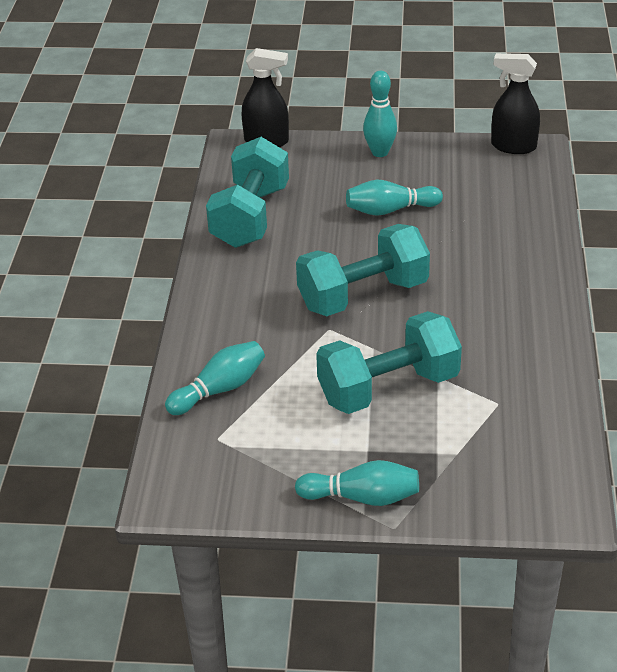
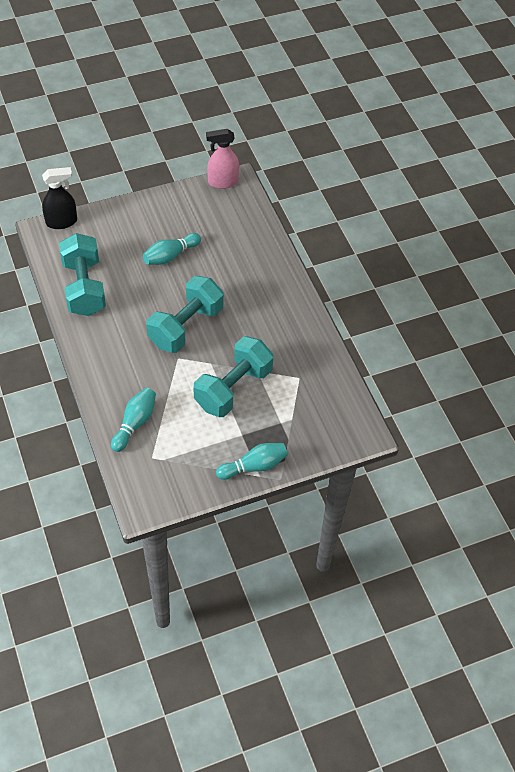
camera: 30 degrees left, 15 degrees up
(380, 152) = (141, 210): turquoise bowling pin -> none
(513, 146) = (222, 182): black spray bottle -> pink spray bottle

